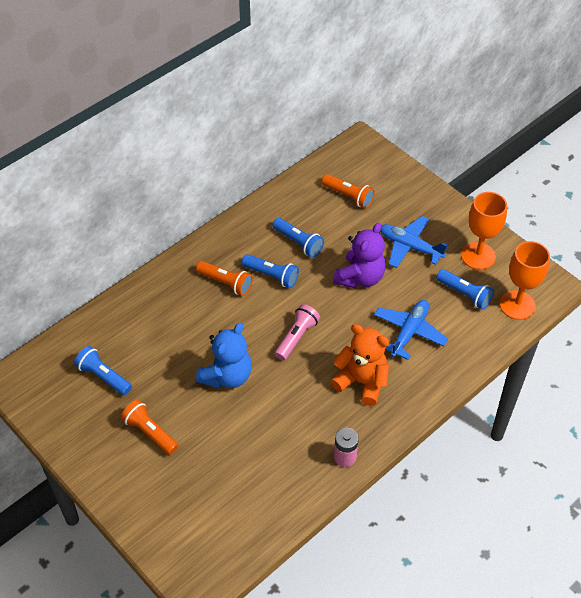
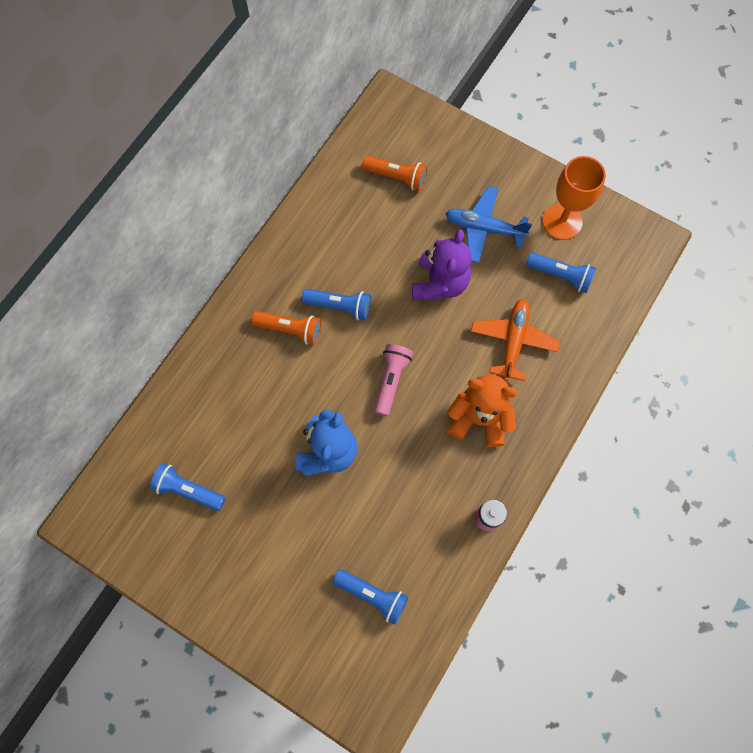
camera: 15 degrees left, 20 degrees up
(150, 432) = (263, 547): orange flashlight -> none
(298, 243) = (357, 254): blue flashlight -> blue flashlight (372, 595)
(409, 332) = (513, 341): blue plane -> orange plane
(517, 305) = (620, 275): orange goblet -> none

